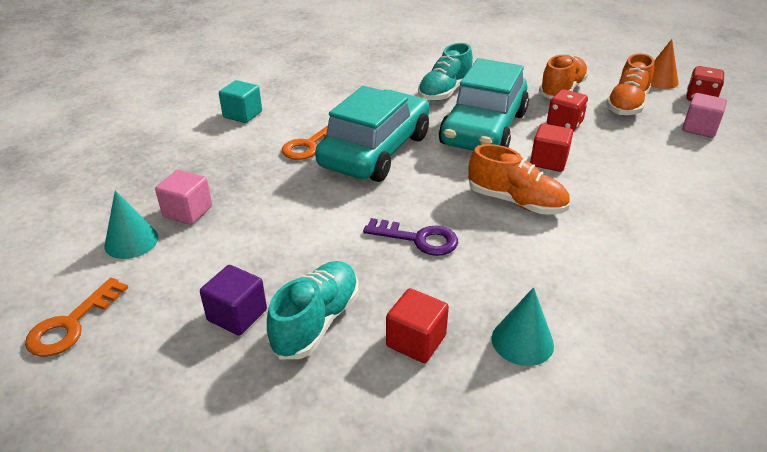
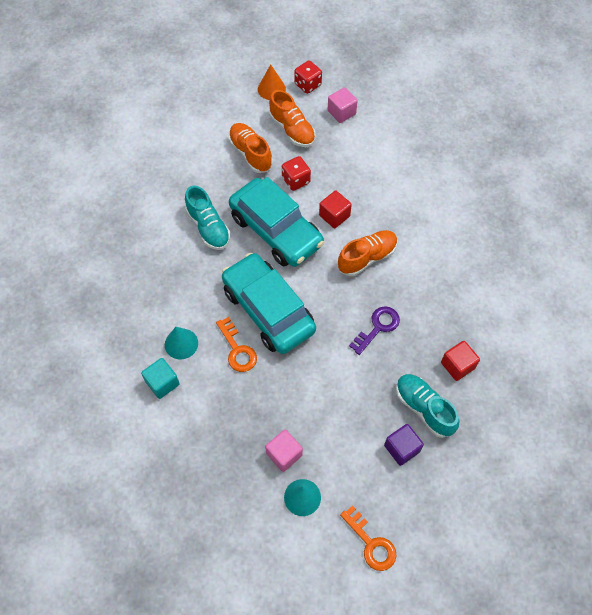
camera: 65 degrees left, 25 degrees up
(522, 341) = (477, 317): turquoise cone -> turquoise cone (181, 343)

